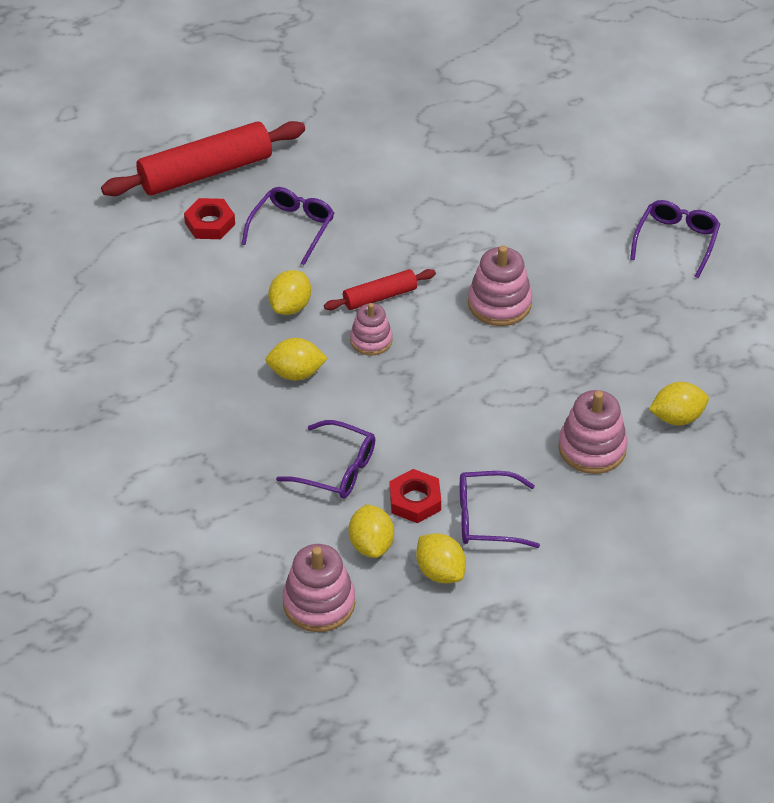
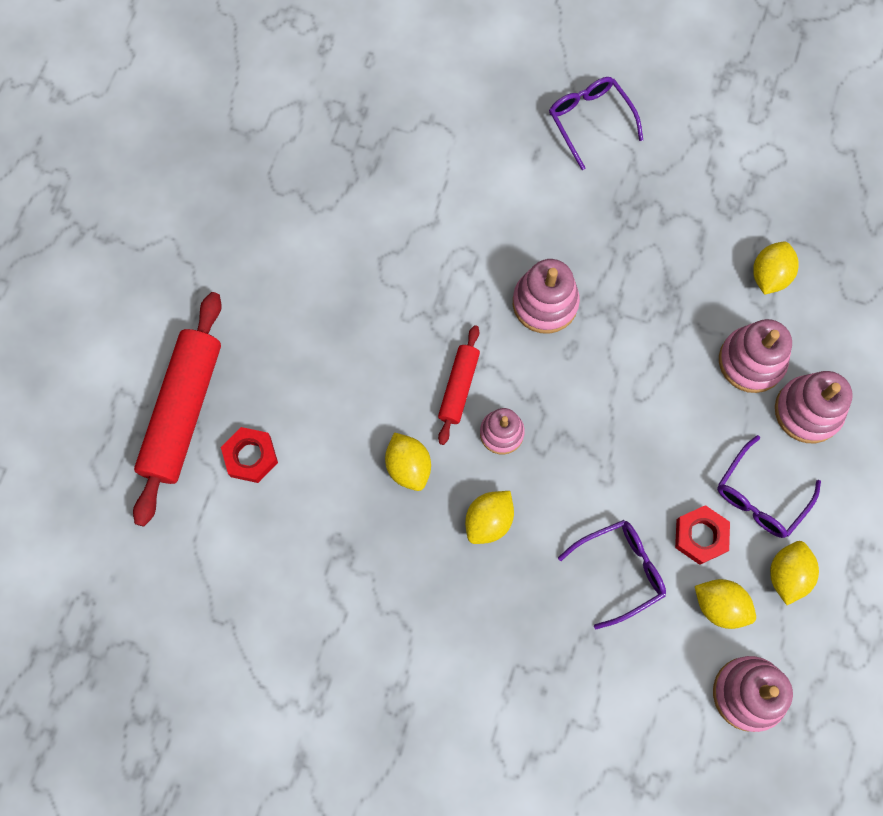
camera: 50 degrees left, 25 degrees up
(292, 228) = (317, 394): purple glasses -> none
(440, 572) = (787, 575): yellow lemon -> yellow lemon turned 75 degrees counterclockwise
(590, 506) = (807, 411): none -> pink stacking toy

